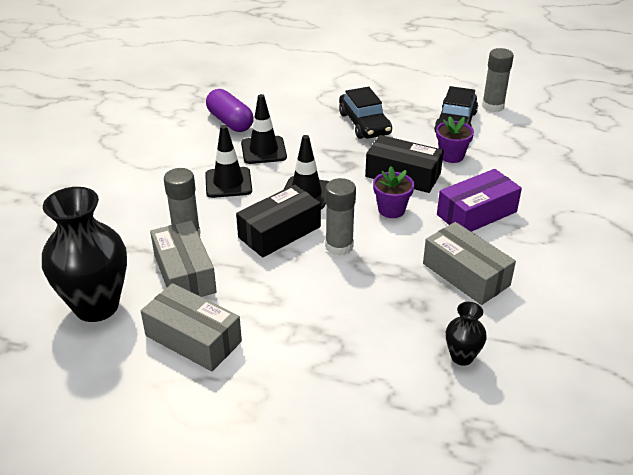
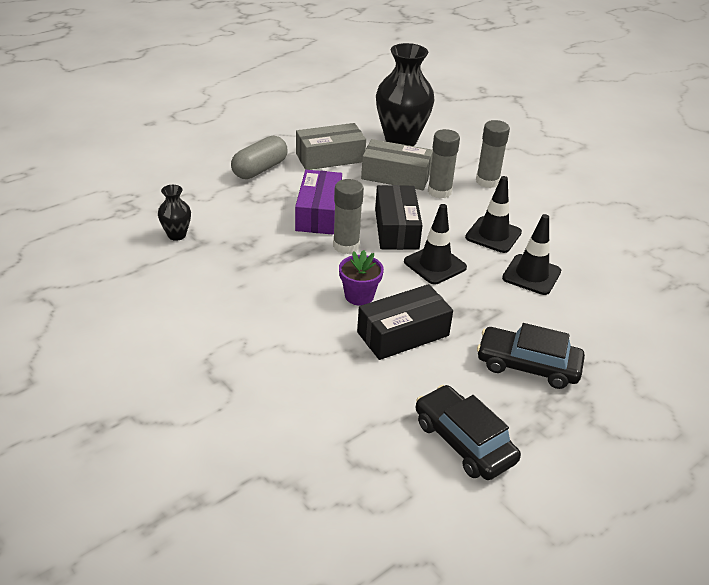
camera: 125 degrees right, 0 degrees up
(230, 122) = (608, 279): purple capsule -> none
(279, 379) = (260, 169): none -> grey capsule
(451, 156) = (400, 389): purple flower pot -> none
(466, 274) = (237, 284): grey box -> none
(476, 213) = (295, 341): purple box -> purple box (319, 213)
(493, 106) = (474, 511): grey glue stick -> grey glue stick (487, 181)

